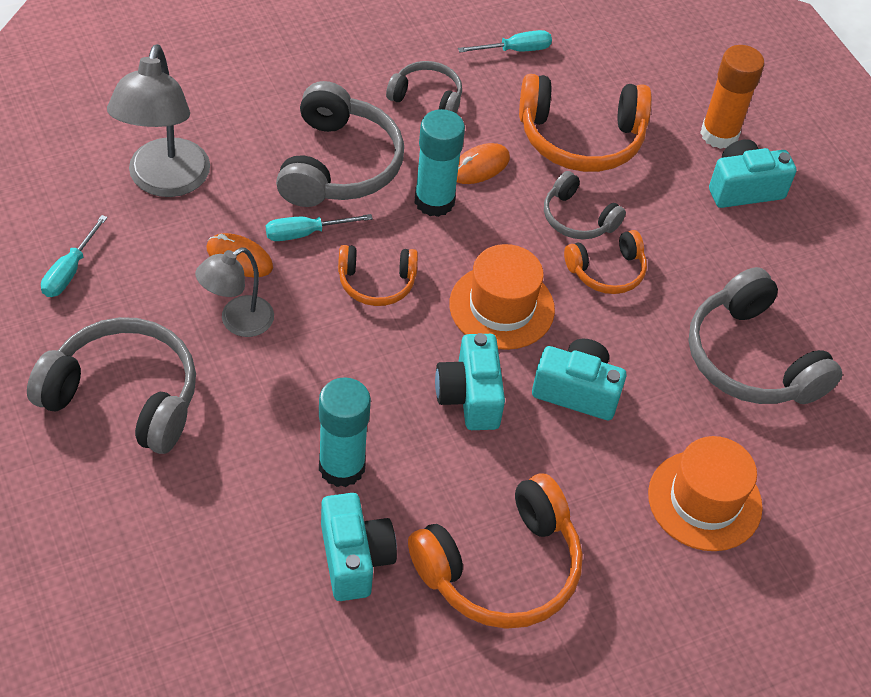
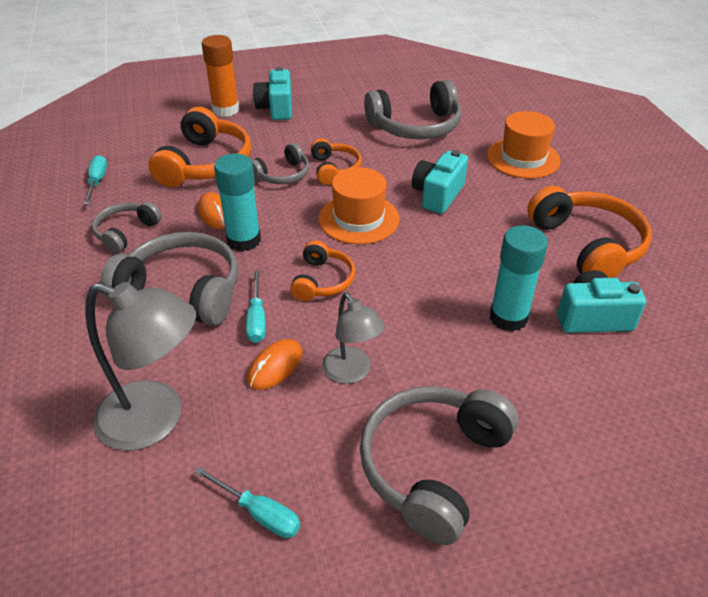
camera: 75 degrees left, 10 degrees down
(470, 396) = (441, 243): turquoise camera -> none

